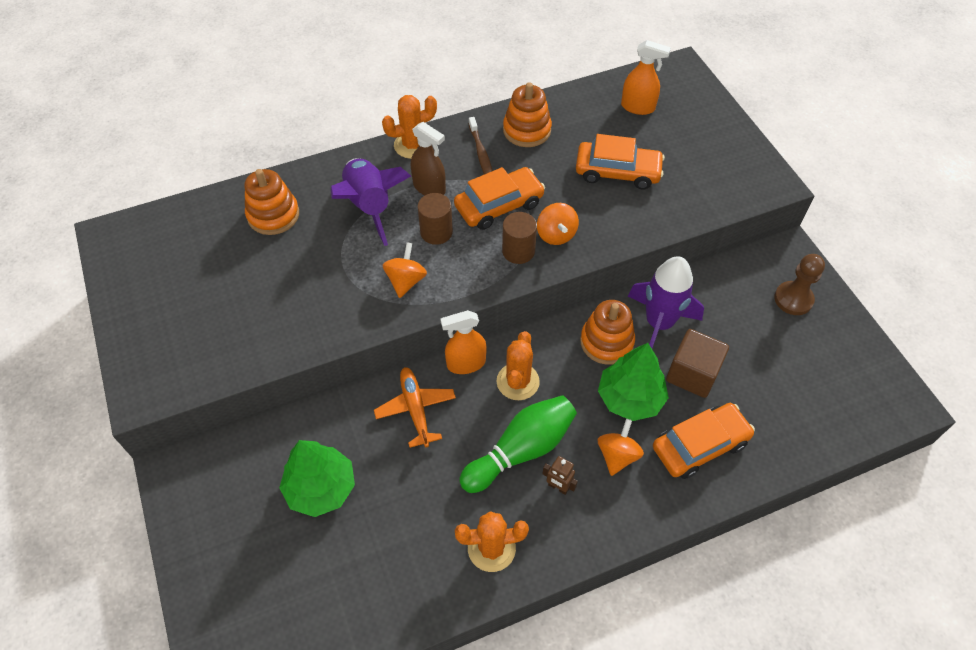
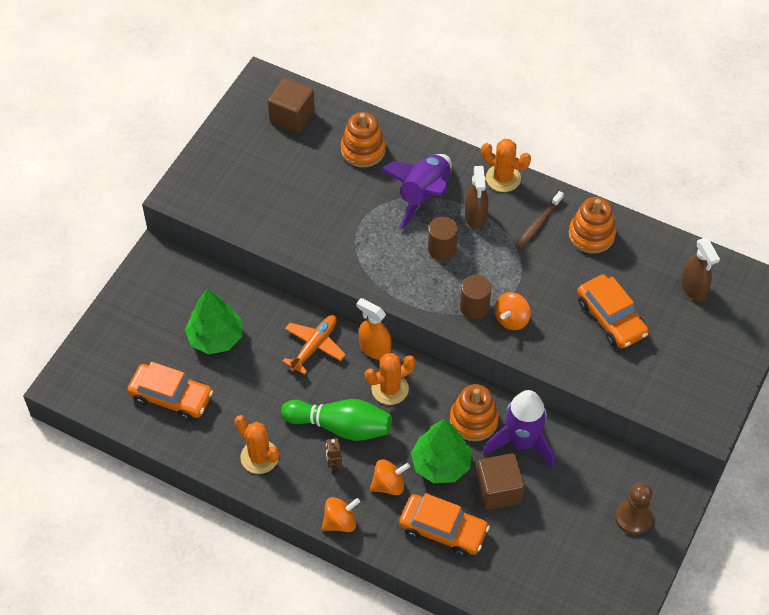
camera: 50 degrees right, 0 degrees up
(175, 240) = (292, 116): none -> brown cube
(406, 281) = (385, 262): orange spinning top -> orange spinning top (340, 522)
(499, 205) = (502, 268): orange car -> orange car (171, 397)
(638, 107) = (693, 288): orange spray bottle -> brown spray bottle

